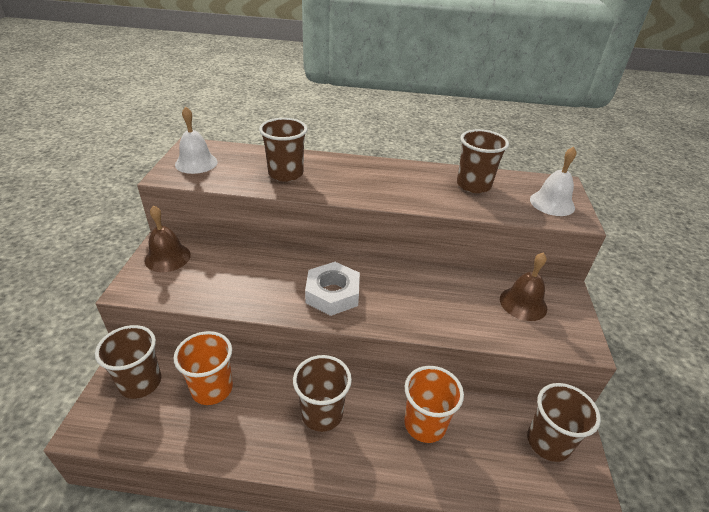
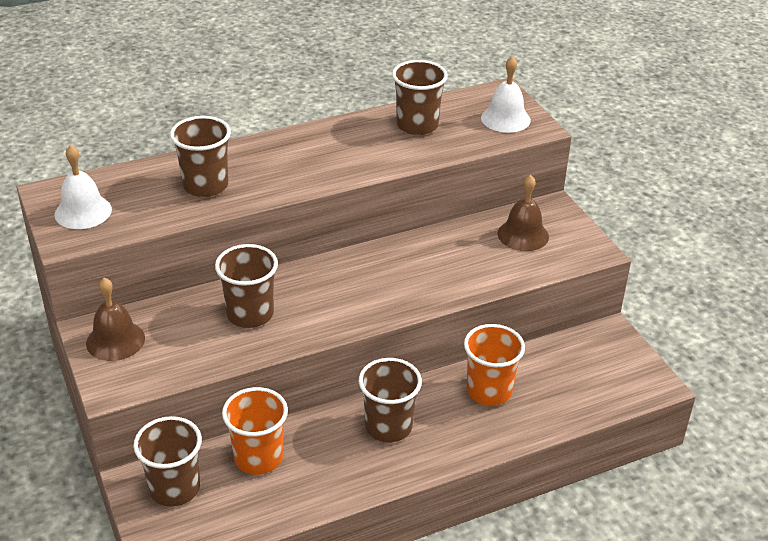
camera: 30 degrees left, 0 degrees up
(332, 293) = (336, 301): white nut -> none
(548, 442) = (601, 356): brown cup -> brown cup (250, 314)

